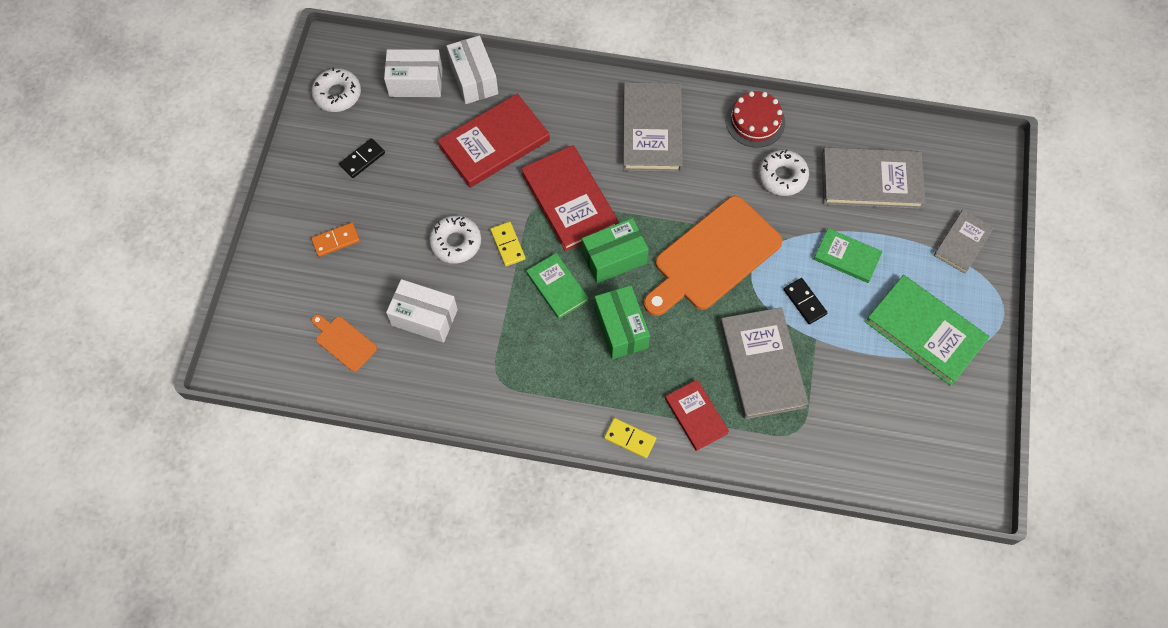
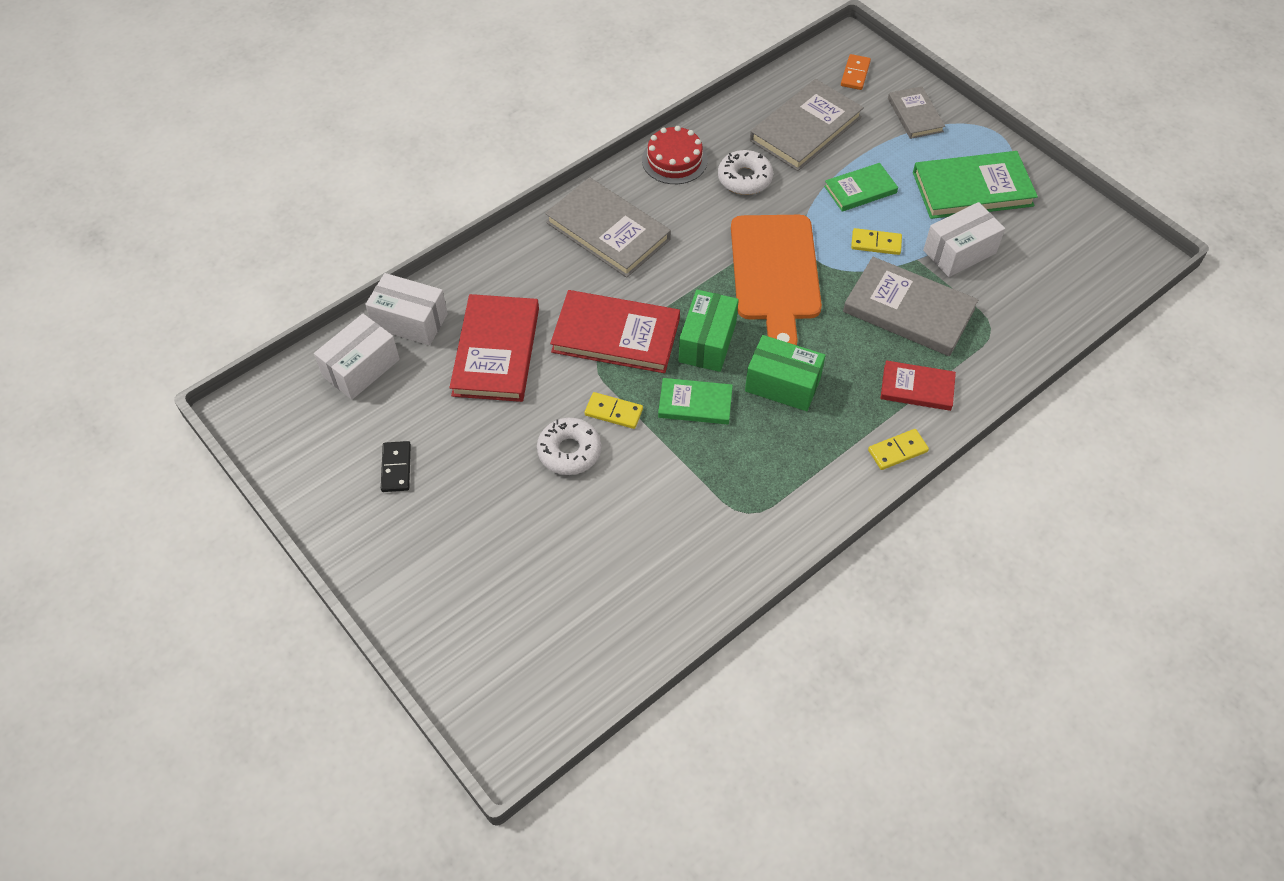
camera: 50 degrees left, 10 degrees down
(336, 240) = (463, 551): orange domino -> orange domino (855, 74)
(337, 94) = (299, 440): white donut -> none
(344, 342) = (583, 620): orange cutting board -> none
(424, 317) = (624, 531): white box -> white box (959, 252)
(804, 302) = (876, 243): black domino -> yellow domino

